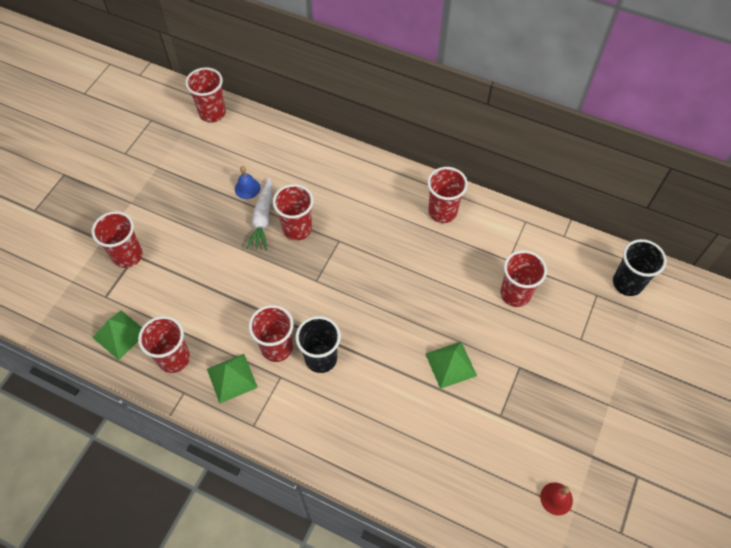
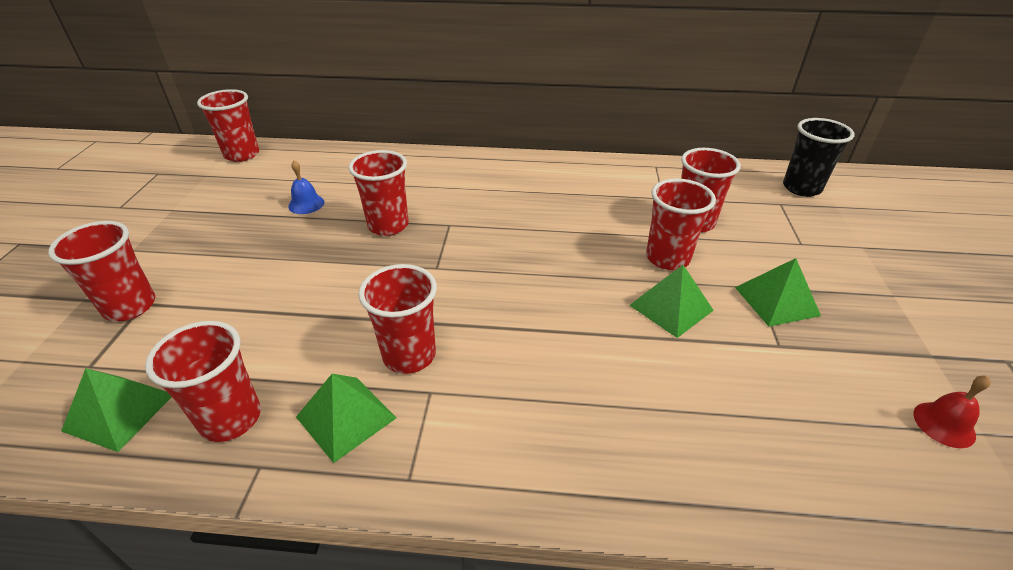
camera: 20 degrees left, 20 degrees down
(263, 219) = (337, 226): white carrot -> none
(321, 358) = (484, 350): black cup -> none
(442, 212) = (560, 176): red cup -> red cup (667, 258)
(524, 382) = (776, 301): none -> green pyramid

